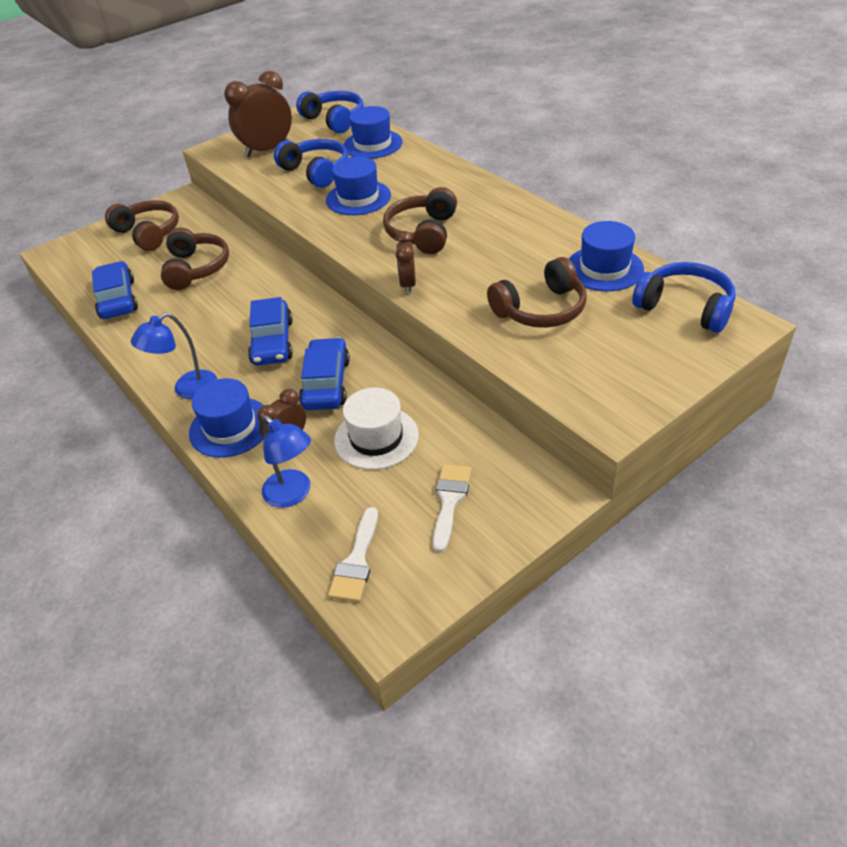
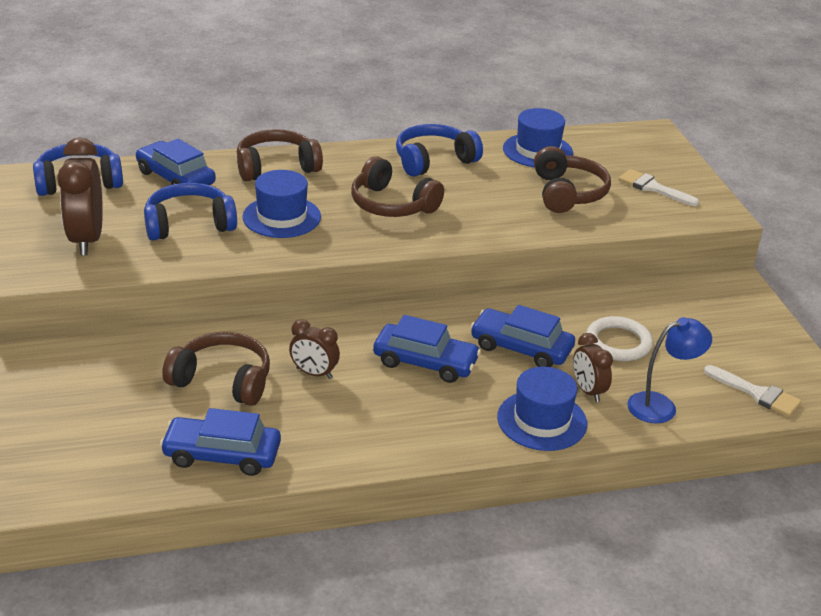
camera: 70 degrees left, 10 degrees down
(148, 233) = (87, 401): brown headphones -> brown headphones (276, 167)
(187, 389) = (458, 436): blue lamp -> none
(372, 144) = (176, 178): blue hat -> blue car
(376, 438) = (618, 343): white hat -> white ring
(408, 284) = (471, 237): brown clock -> brown clock (314, 373)
(449, 500) = (716, 330): white brush -> white brush (653, 188)
(685, 307) = (616, 142): blue headphones -> blue headphones (434, 161)

